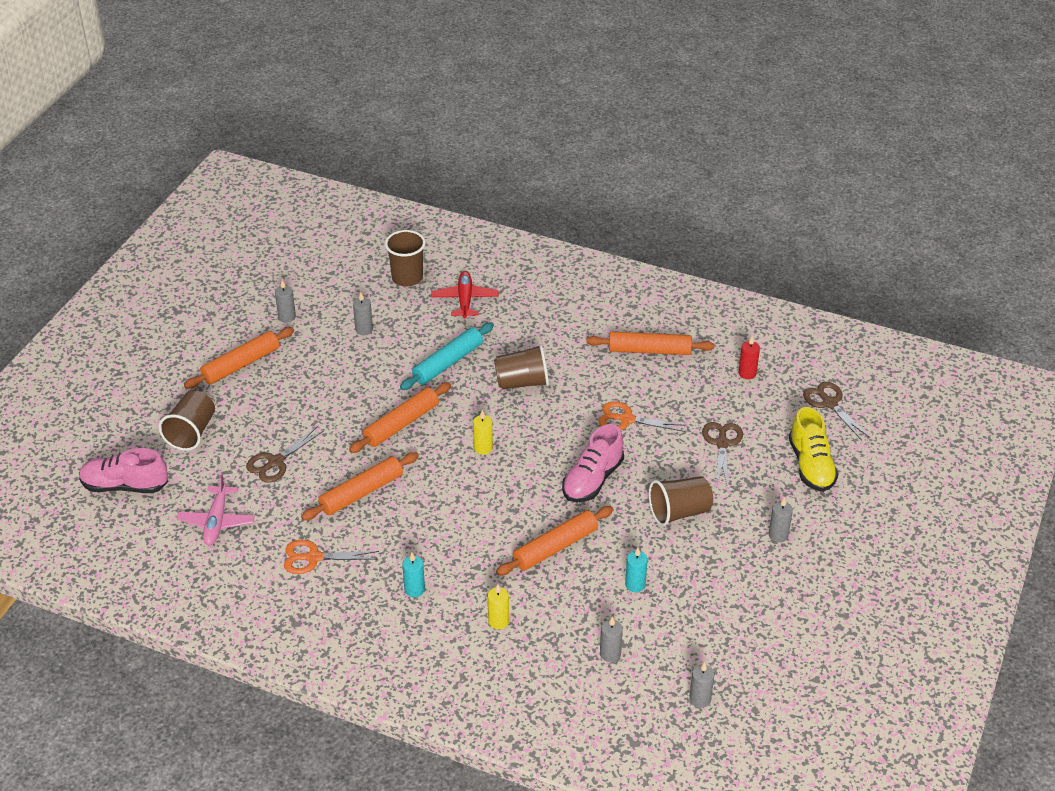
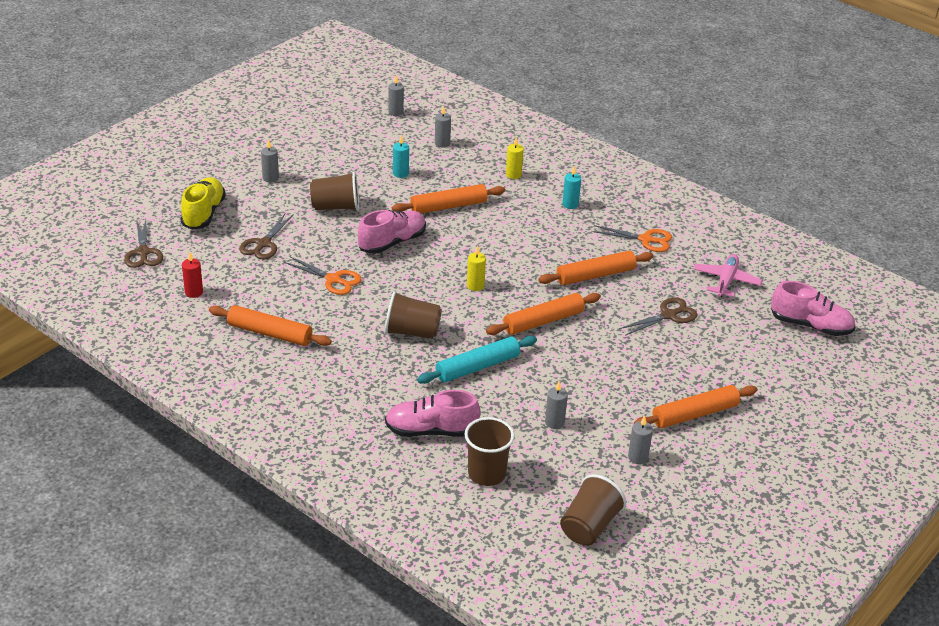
camera: 165 degrees left, 5 degrees down
(191, 432) = (748, 358): brown cup -> brown cup (589, 526)
(465, 300) = (431, 431): red plane -> pink shoe

